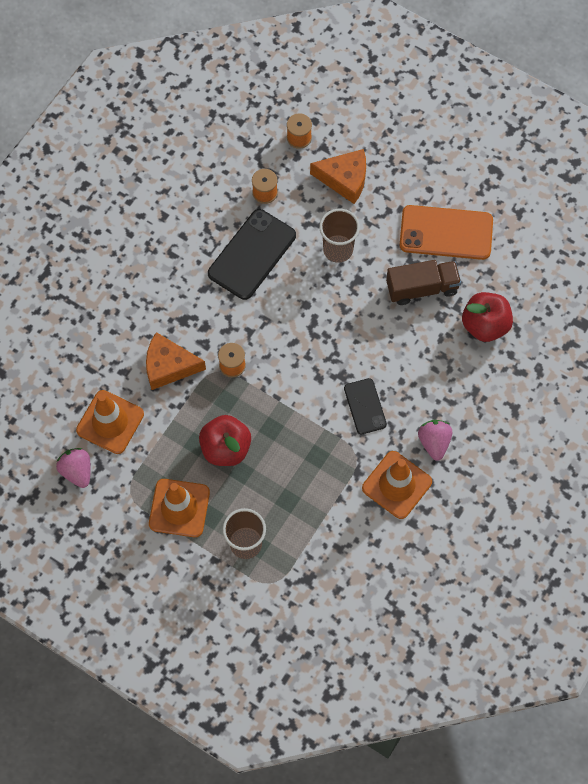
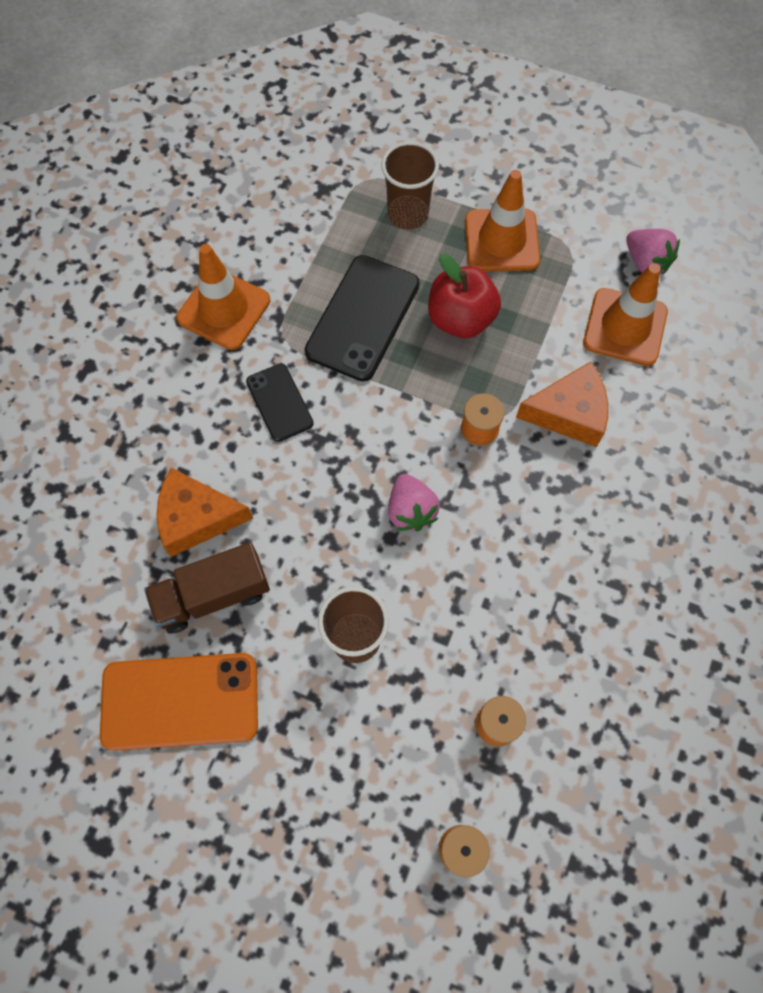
camera: 170 degrees right, 0 degrees up
(252, 254) = (492, 606): black phone -> black phone (363, 318)
(345, 179) = (365, 775): orange cheese -> orange cheese (197, 518)
(434, 442) = (177, 370): pink strawberry -> pink strawberry (411, 510)
(485, 325) = (110, 551): red apple -> none

